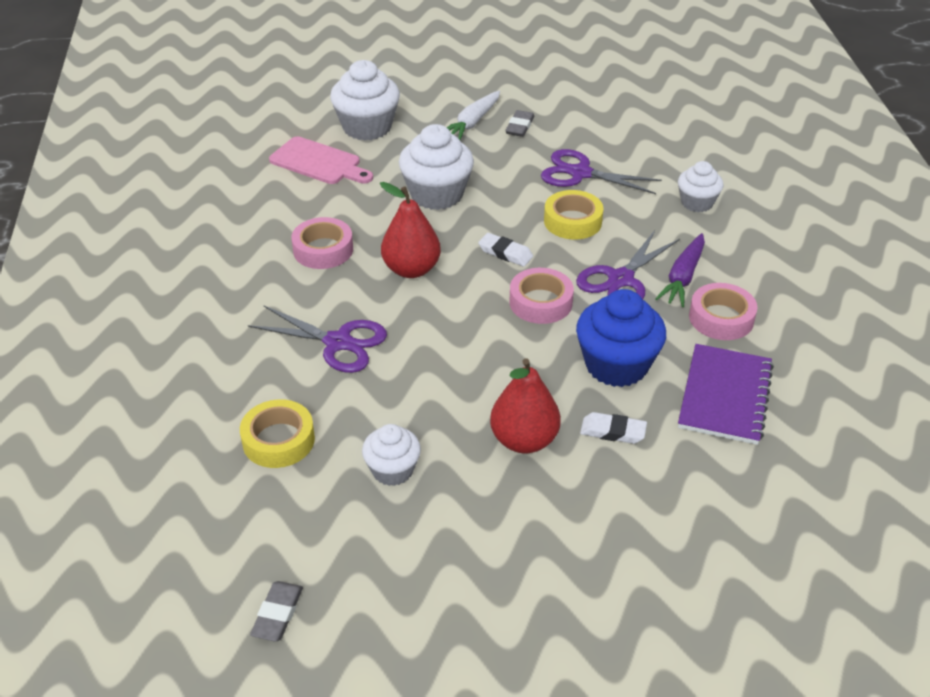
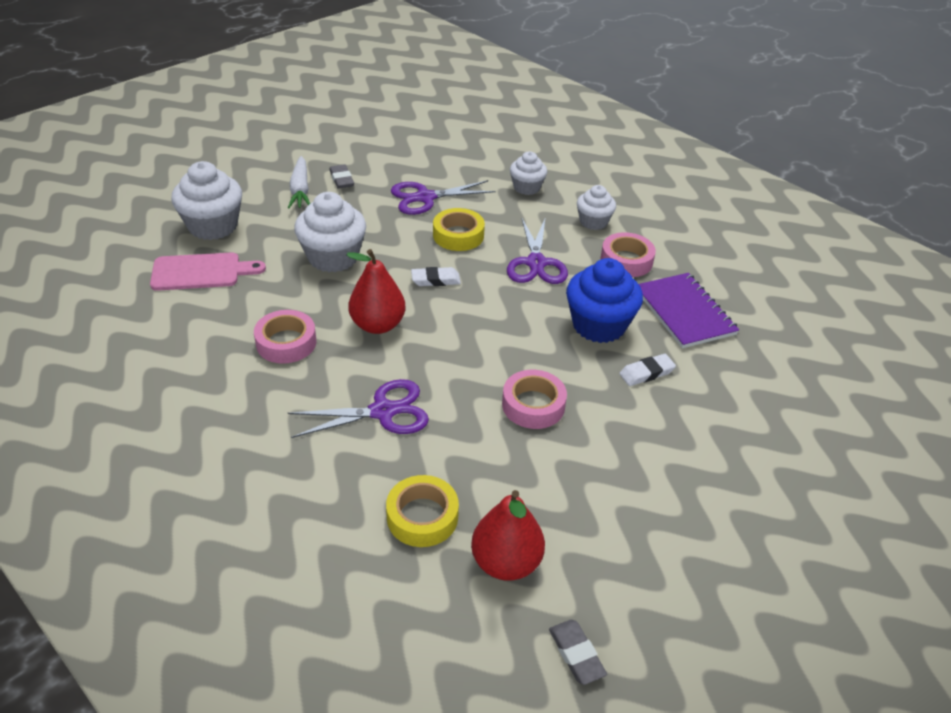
camera: 40 degrees left, 0 degrees up
(392, 470) = (535, 487): white cupcake -> white cupcake (593, 222)
(524, 440) = (599, 411): red pear -> red pear (506, 562)
(540, 302) = (500, 305): pink tape -> pink tape (533, 405)
(683, 277) = (573, 243): purple carrot -> none

